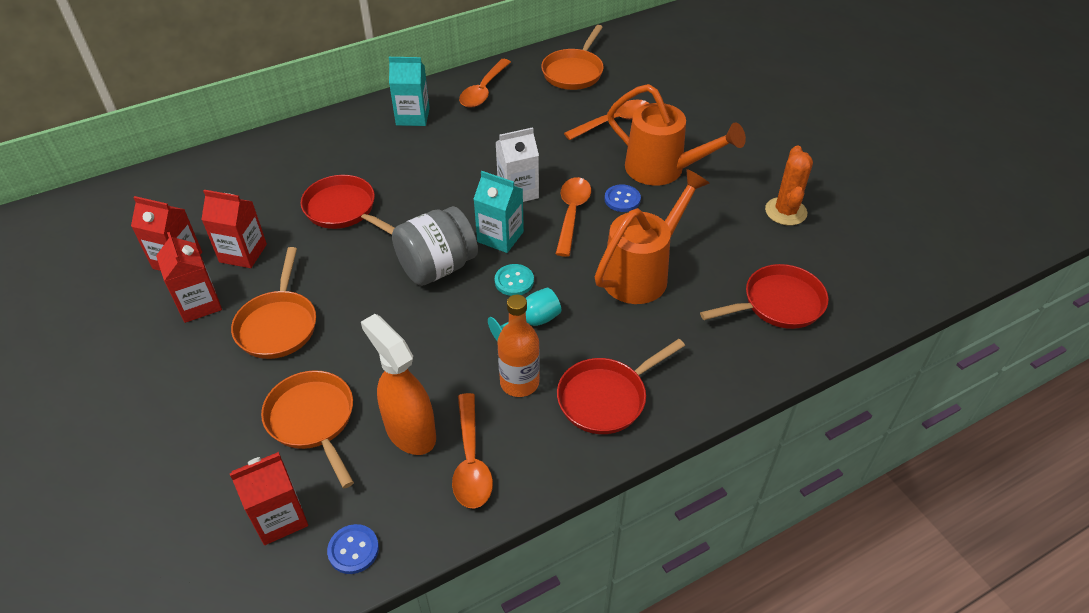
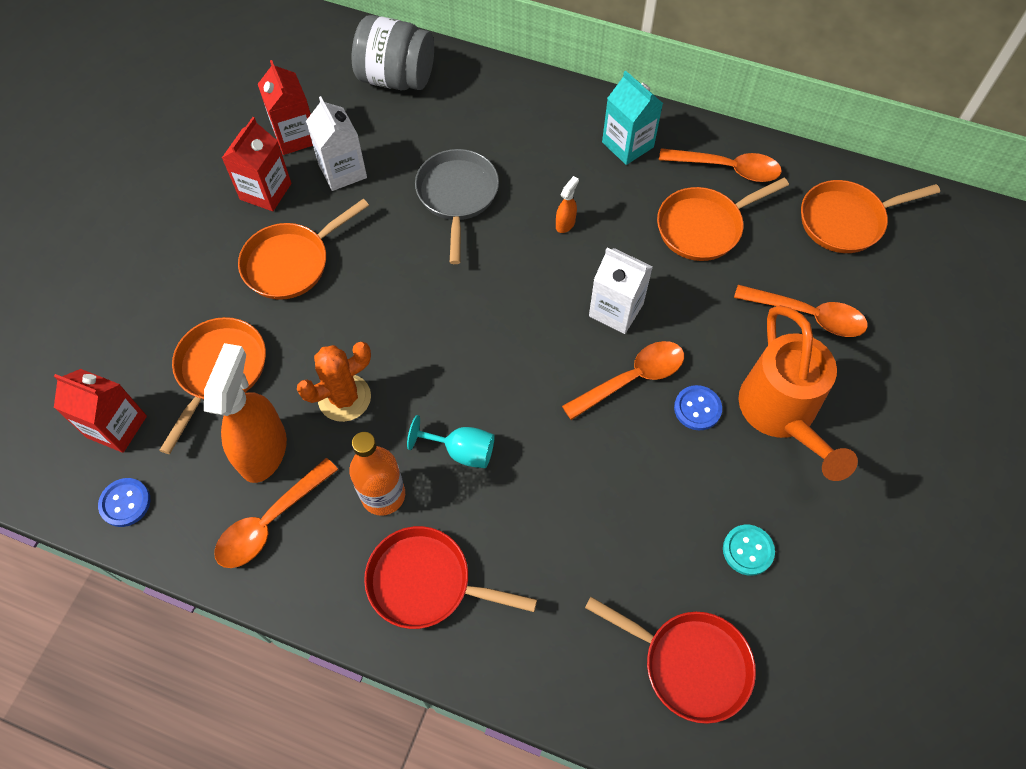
camera: 50 degrees right, 15 degrees up
(243, 253) = (342, 171): red carton -> white carton
(344, 210) = (457, 196): red pan -> grey pan
(431, 175) = (565, 223): none -> orange spray bottle
(437, 267) = (457, 323): grey jar -> grey jar (396, 78)
(483, 90) = (727, 168): orange spoon -> orange spoon turned 150 degrees counterclockwise
(500, 237) = (542, 342): turquoise carton -> none
(509, 123) = (703, 227): none -> orange pan
(514, 281) = (497, 397): turquoise button -> turquoise button (748, 550)
(641, 273) = (610, 501): orange watering can -> none
(785, 211) = (841, 582): orange cactus -> orange cactus (344, 398)

